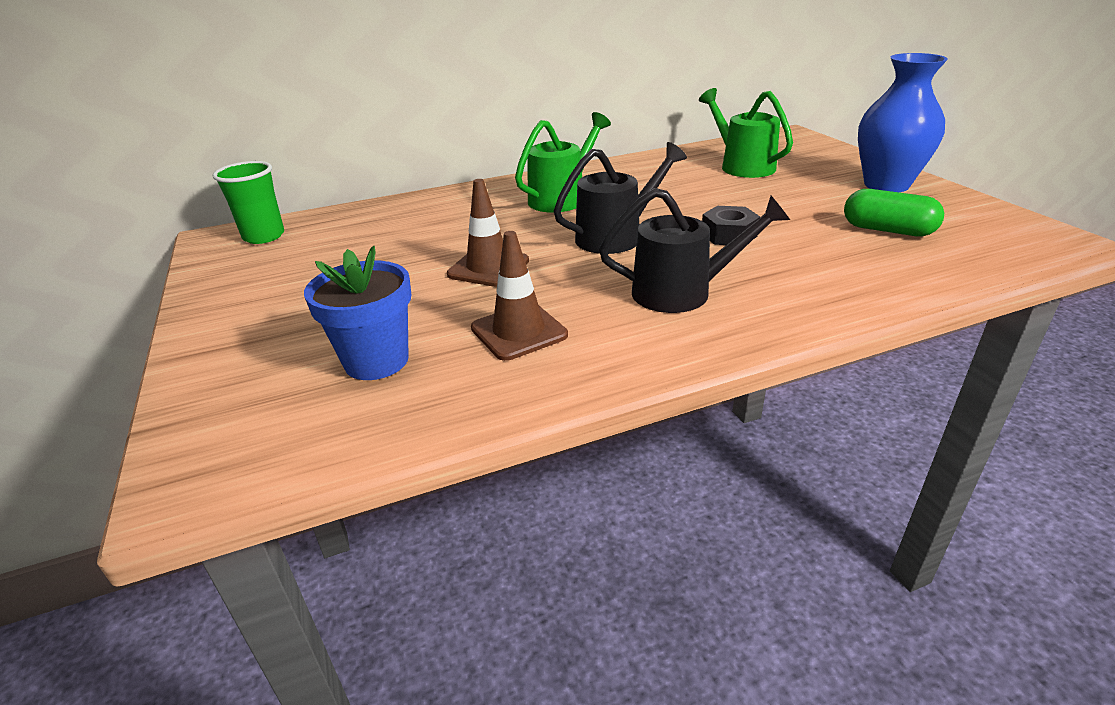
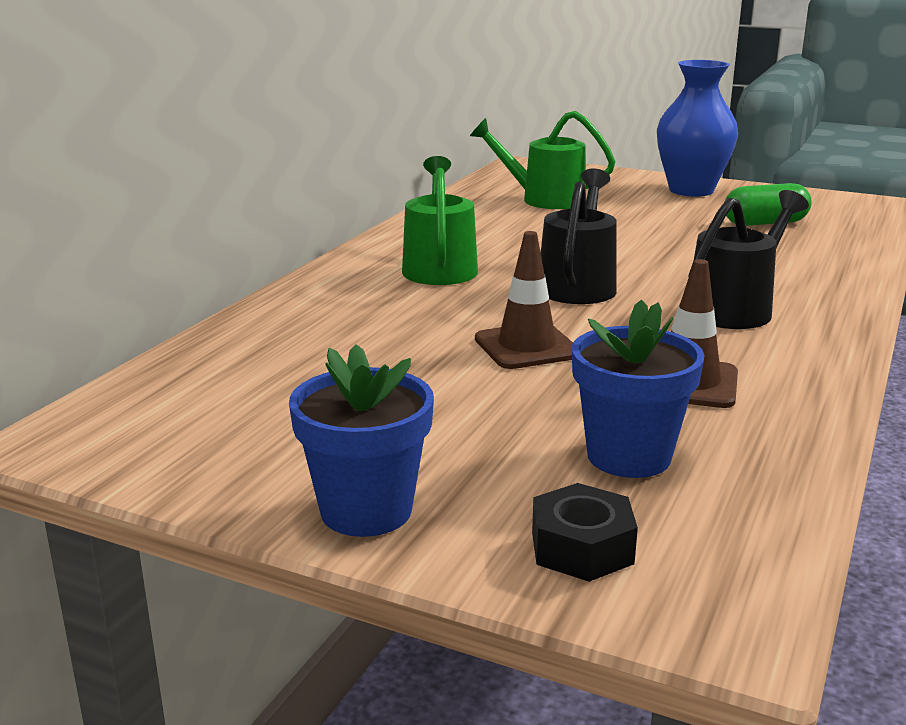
camera: 45 degrees left, 10 degrees down
(219, 327) = (366, 511): none -> blue flower pot
(264, 236) = (141, 413): green cup -> none
(729, 235) = (666, 257): black nut -> black nut (582, 548)

